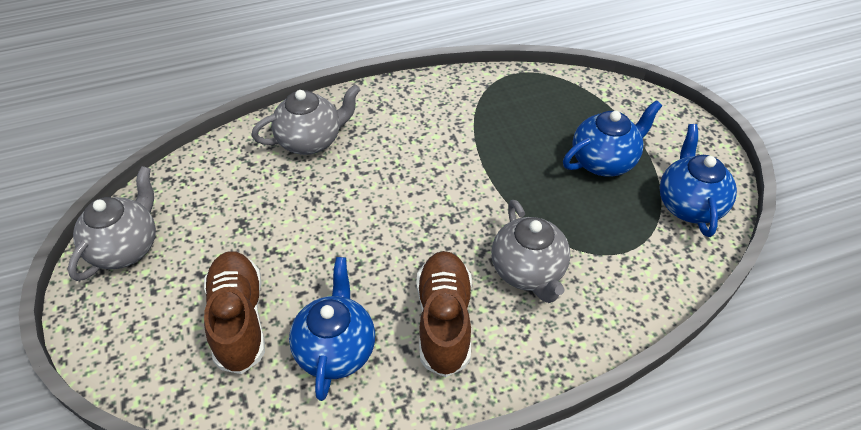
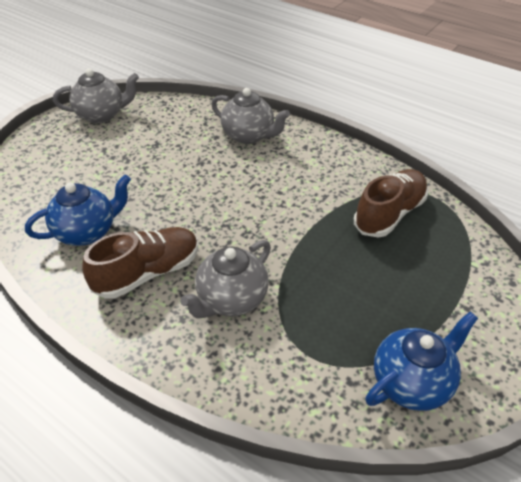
camera: 55 degrees right, 5 degrees down
(239, 320) = (82, 180): brown shoe -> brown shoe (389, 214)
(604, 161) = (398, 295): blue teapot -> none

